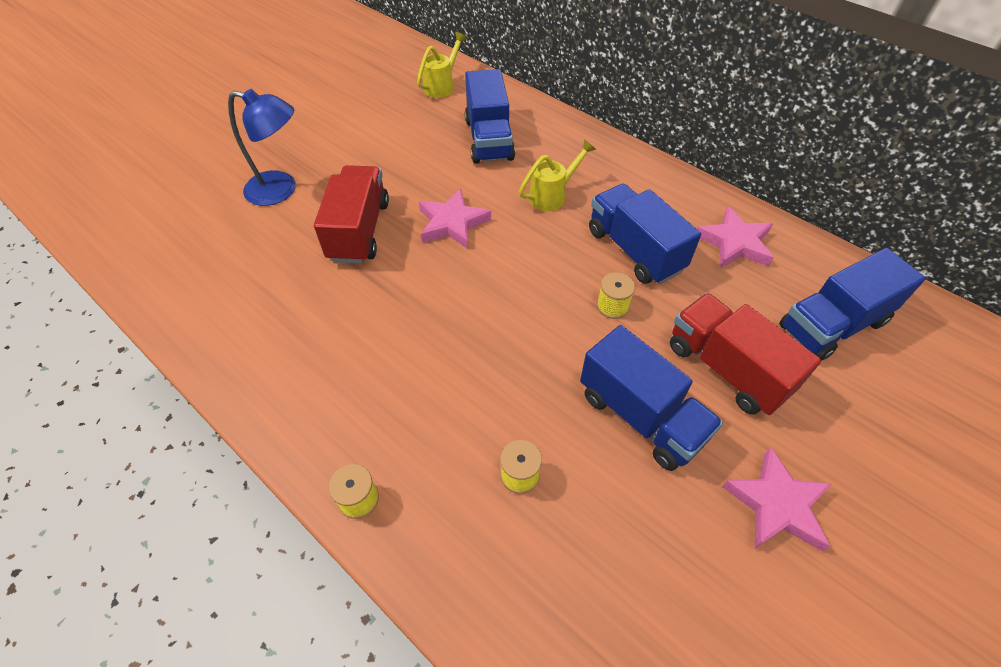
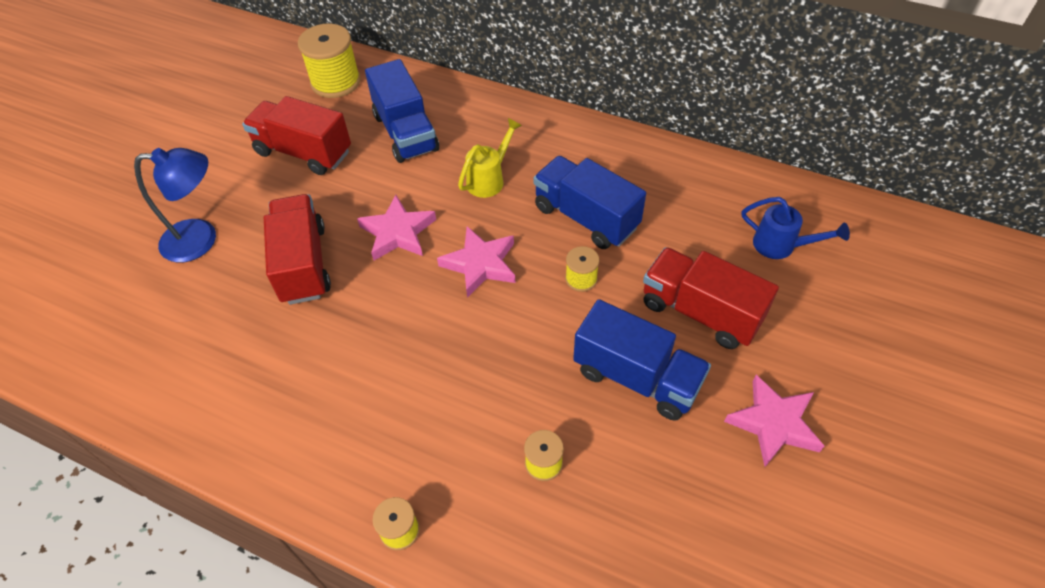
camera: 15 degrees left, 0 degrees up
(394, 137) = (303, 152): none -> red truck
(442, 86) = (335, 82): yellow watering can -> yellow spool
(735, 243) = (676, 187): pink star -> pink star (480, 264)
(832, 325) = (781, 246): blue truck -> blue watering can

